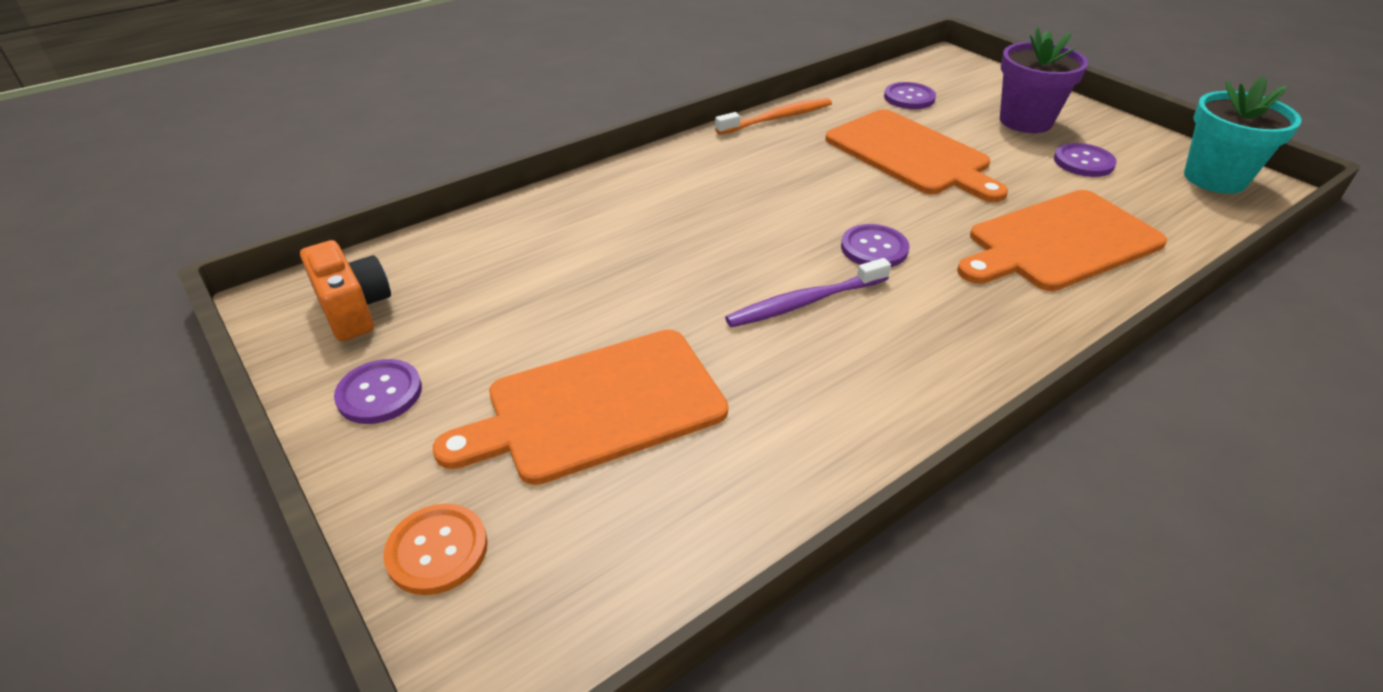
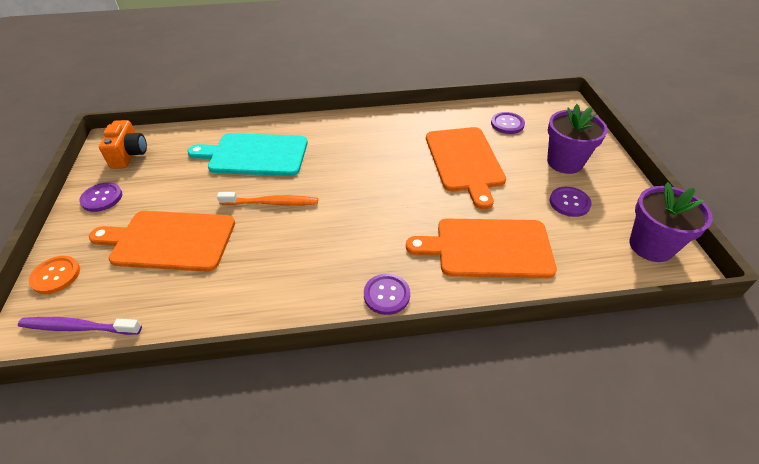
camera: 30 degrees right, 5 degrees up
(596, 237) = (255, 155): none -> turquoise cutting board
(777, 118) = (414, 115): orange toothbrush -> orange toothbrush (271, 203)
(804, 302) = (310, 227): purple toothbrush -> purple toothbrush (78, 327)
(874, 248) = (378, 211): purple button -> purple button (386, 295)
(1214, 178) = (651, 246): turquoise flower pot -> purple flower pot

